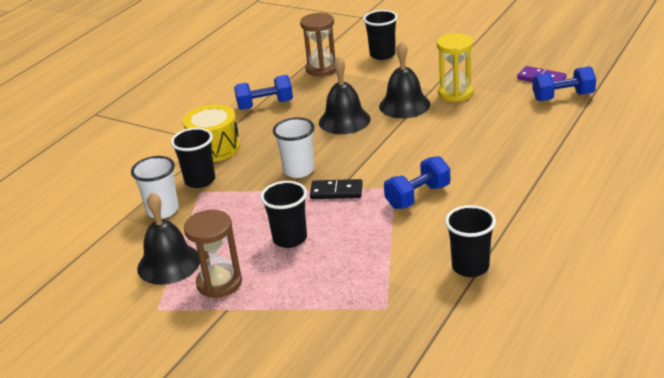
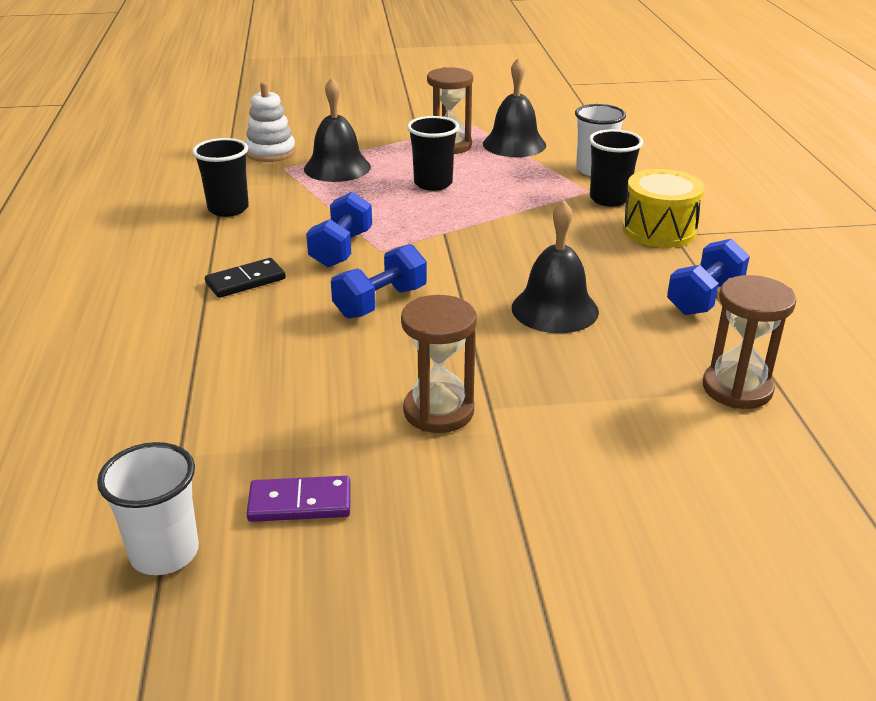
camera: 140 degrees right, 0 degrees up
(299, 170) = (517, 236): white cup -> white cup (164, 553)
(336, 192) = (442, 229): black domino -> black domino (245, 281)
(380, 339) = (271, 152): none -> white stacking toy
(382, 55) = (683, 462): black cup -> none
(404, 105) = (498, 361): black bell -> black bell (337, 168)
(455, 93) = (438, 411): yellow hourglass -> brown hourglass
(563, 97) = (231, 466): blue dumbbell -> blue dumbbell (380, 302)

